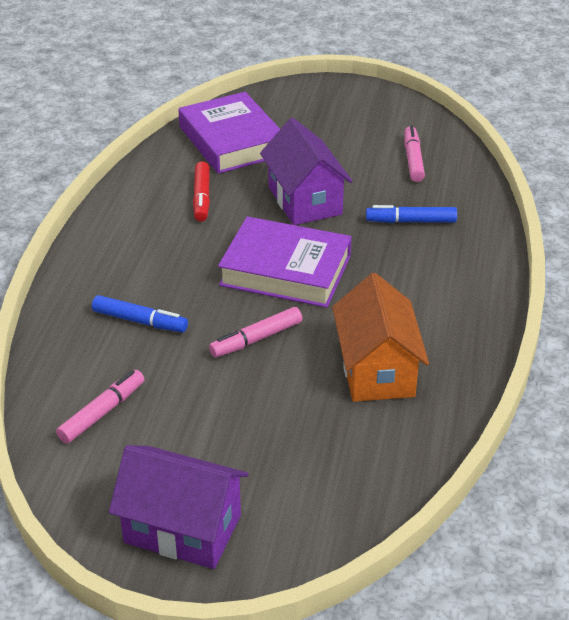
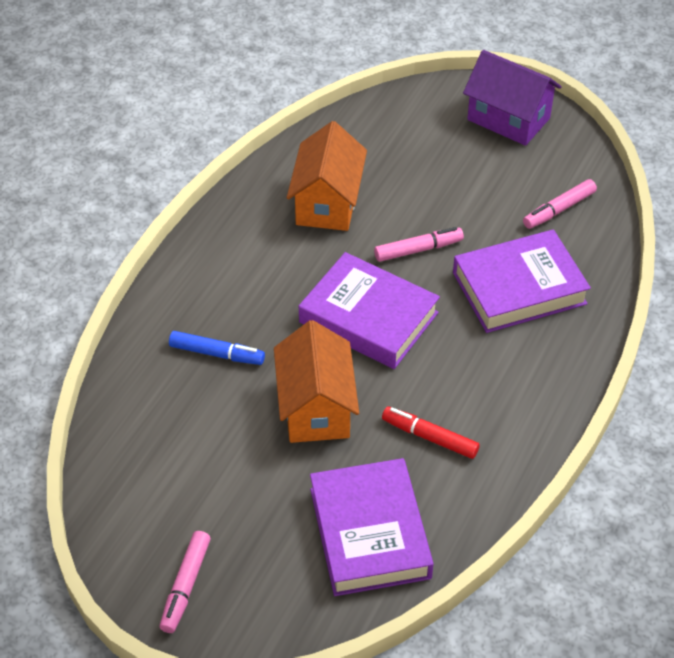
camera: 165 degrees left, 10 degrees up
(140, 321) = (519, 288): blue marker -> purple book
(201, 198) = (429, 437): red marker -> red marker turned 75 degrees counterclockwise
(305, 200) = (316, 407): purple house -> orange house
(413, 159) = (164, 447): pink marker -> pink marker (185, 586)

